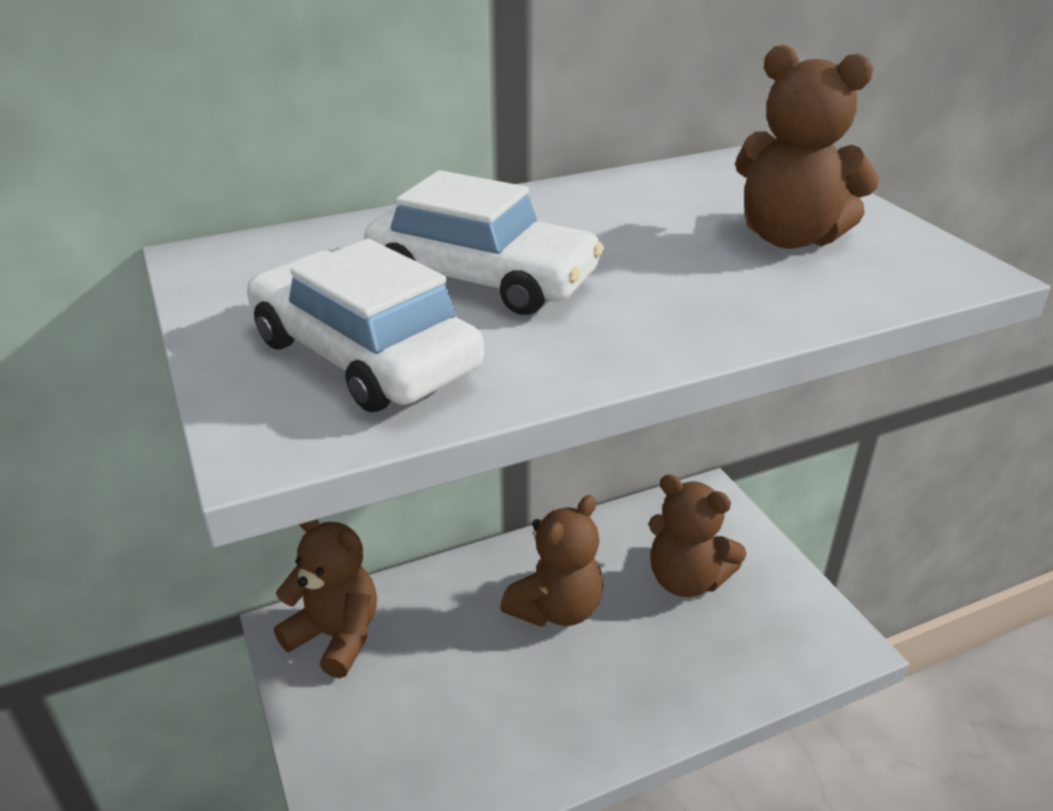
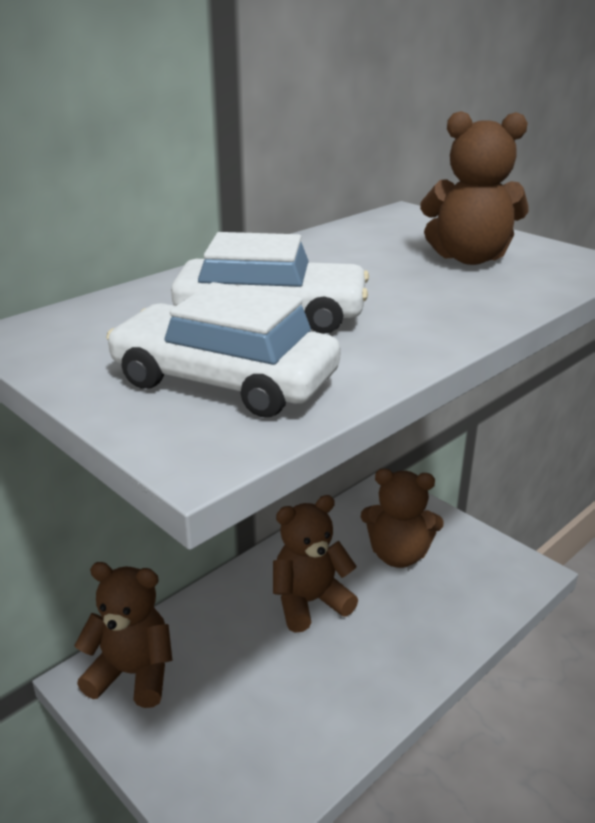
camera: 20 degrees left, 5 degrees down
(556, 609) = (310, 602): brown teddy bear -> brown teddy bear turned 135 degrees counterclockwise

